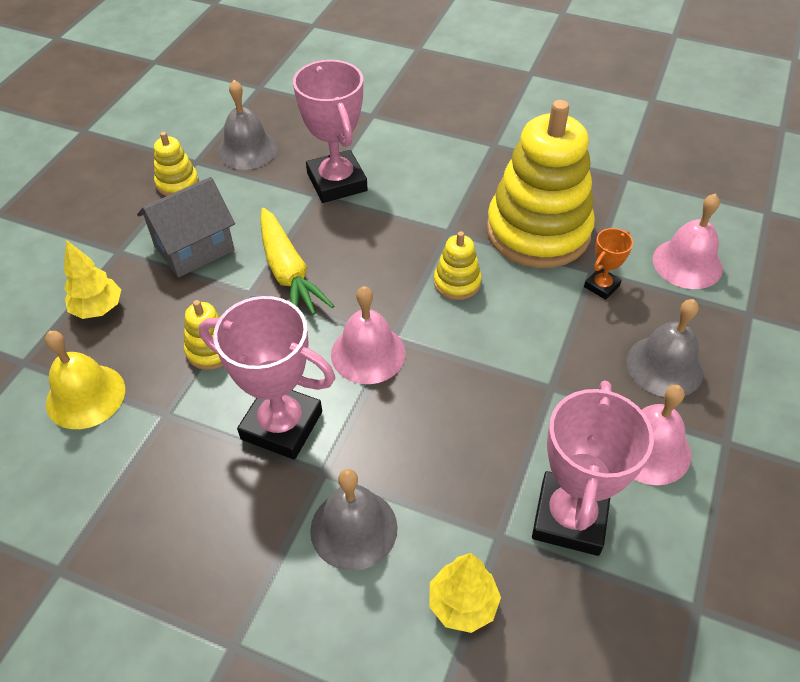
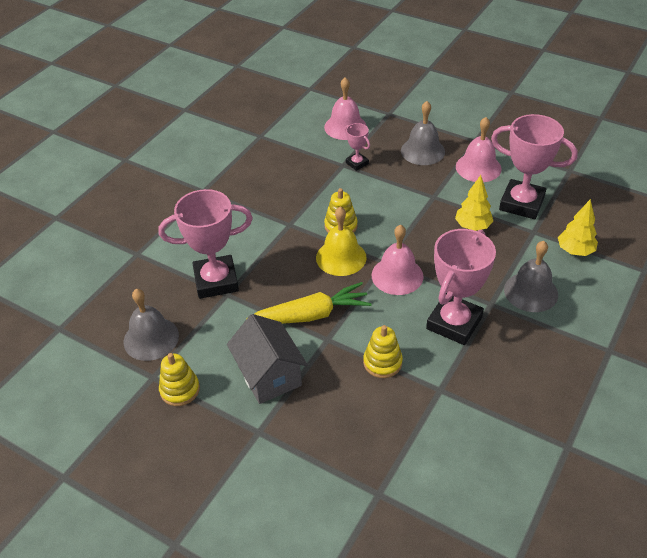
camera: 80 degrees left, 5 degrees down
(85, 396) = (419, 443): yellow bell -> yellow bell (341, 257)
(98, 309) = (326, 441): yellow tree -> yellow tree (472, 226)
(538, 231) = (301, 182): yellow stacking toy -> none
(601, 286) = (357, 163): orange trophy -> pink trophy

